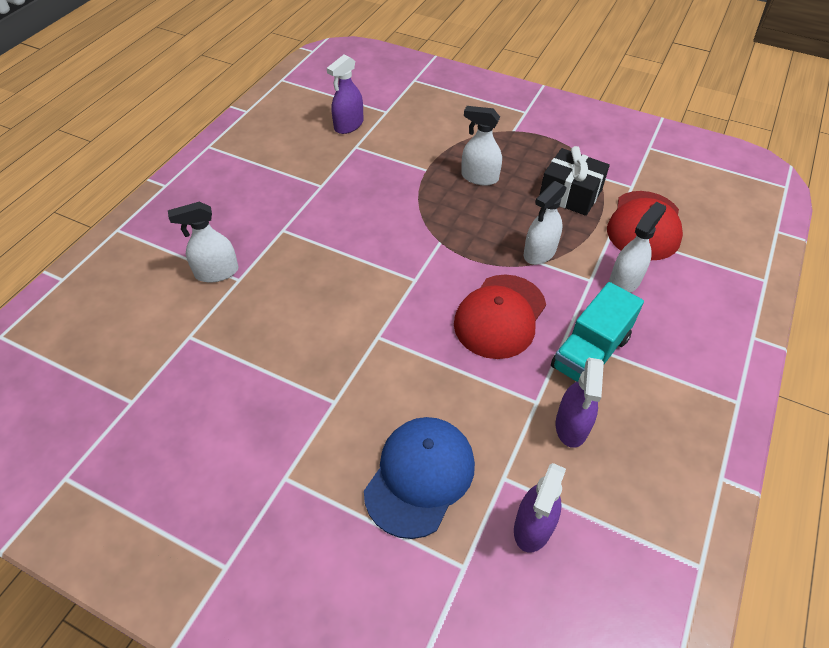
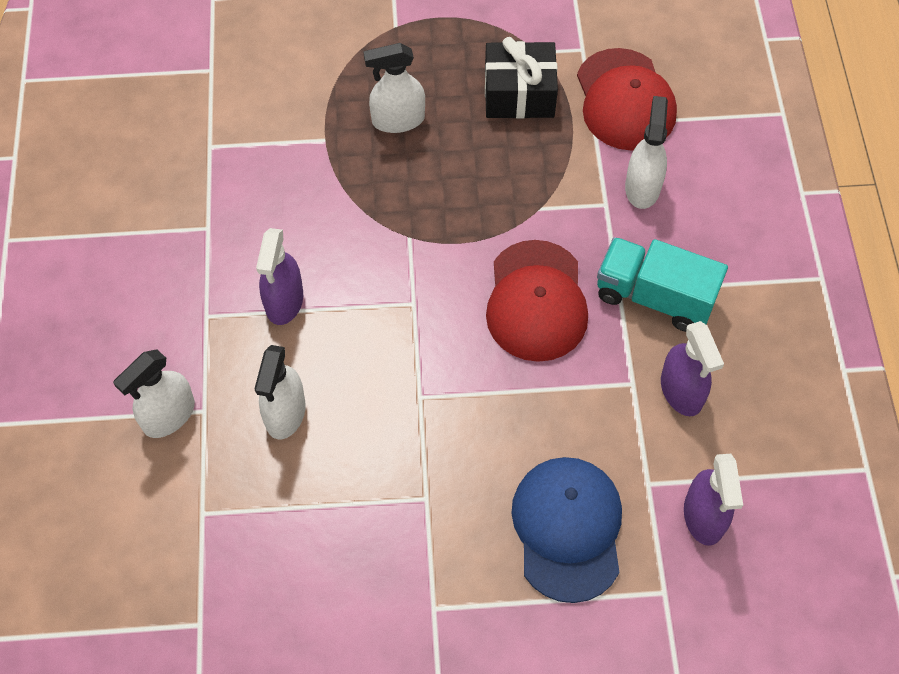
camera: 30 degrees left, 10 degrees up
(348, 125) = (176, 116): purple spray bottle -> purple spray bottle (284, 301)
(539, 253) = (531, 195): white spray bottle -> white spray bottle (285, 413)
(590, 353) = (654, 297): turquoise truck -> turquoise truck turned 105 degrees clockwise

